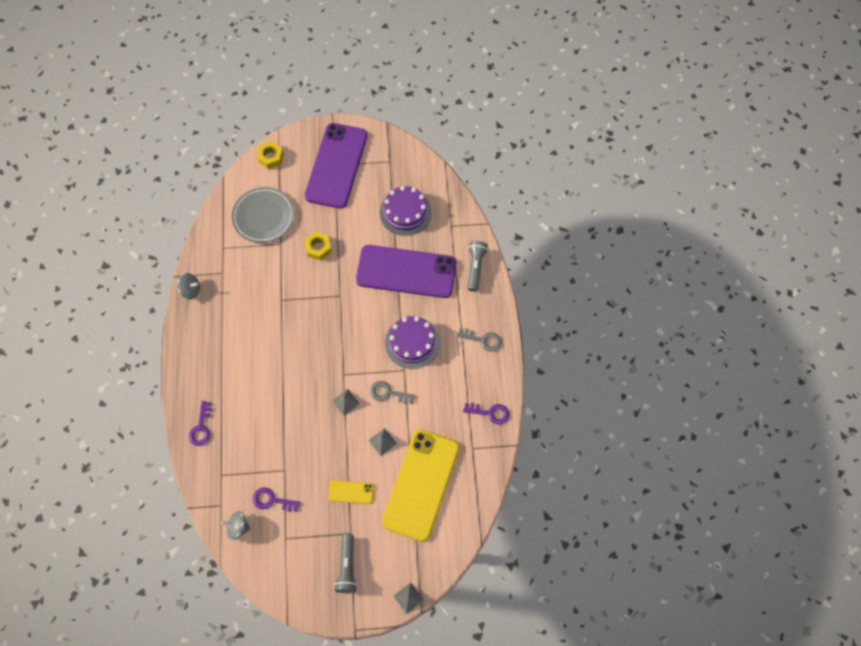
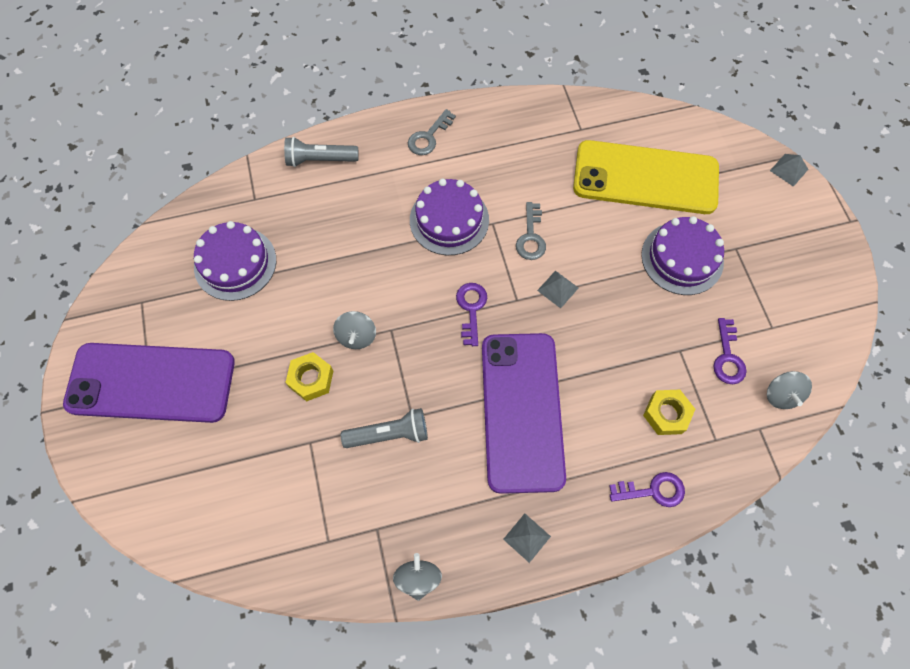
camera: 100 degrees left, 0 degrees up
(263, 216) = (259, 483): grey plate -> none
(271, 157) = (135, 500): yellow nut -> yellow nut (666, 414)
(340, 276) = (357, 336): none -> grey spinning top
(347, 567) = (780, 244): grey flashlight -> grey flashlight (389, 434)
(351, 492) = (682, 258): yellow phone -> purple cake
(382, 442) = (602, 232): grey pyramid -> grey pyramid (527, 537)
(406, 271) = (337, 245): purple phone -> purple phone (521, 411)
(483, 340) = (428, 137): grey key -> grey key turned 150 degrees counterclockwise
(490, 413) = (529, 116): purple key -> purple key (471, 309)

